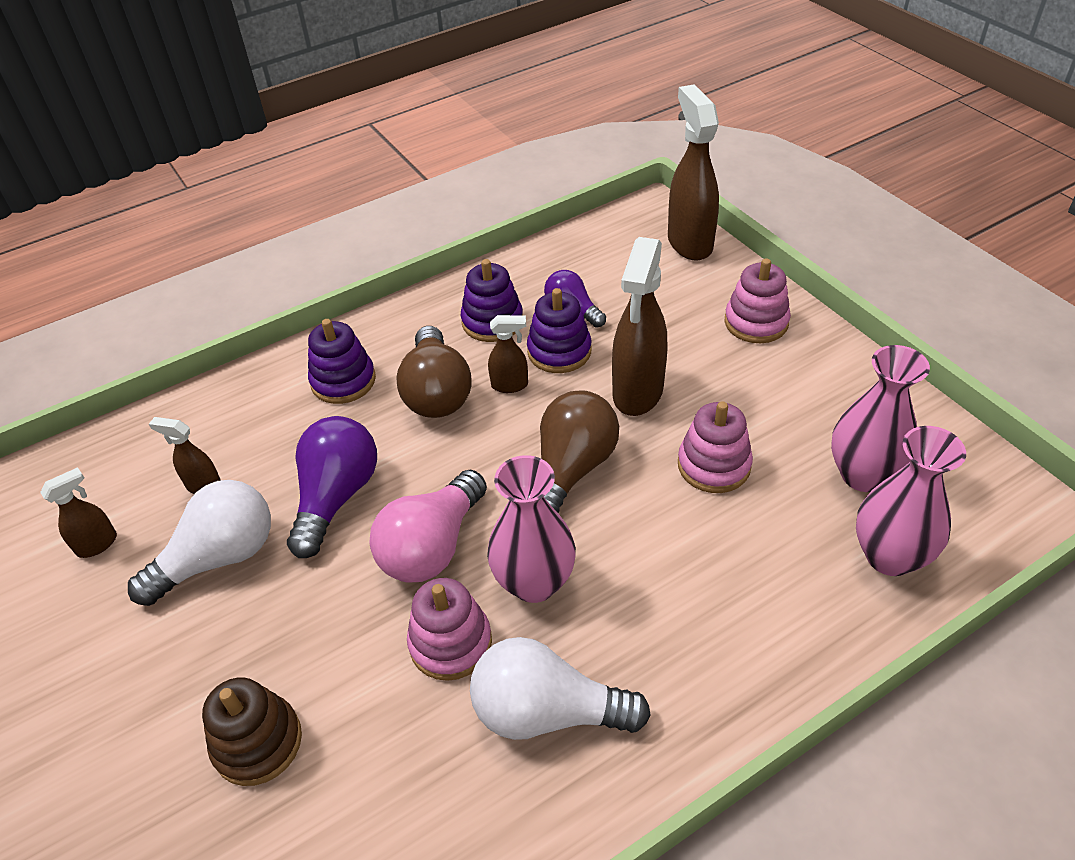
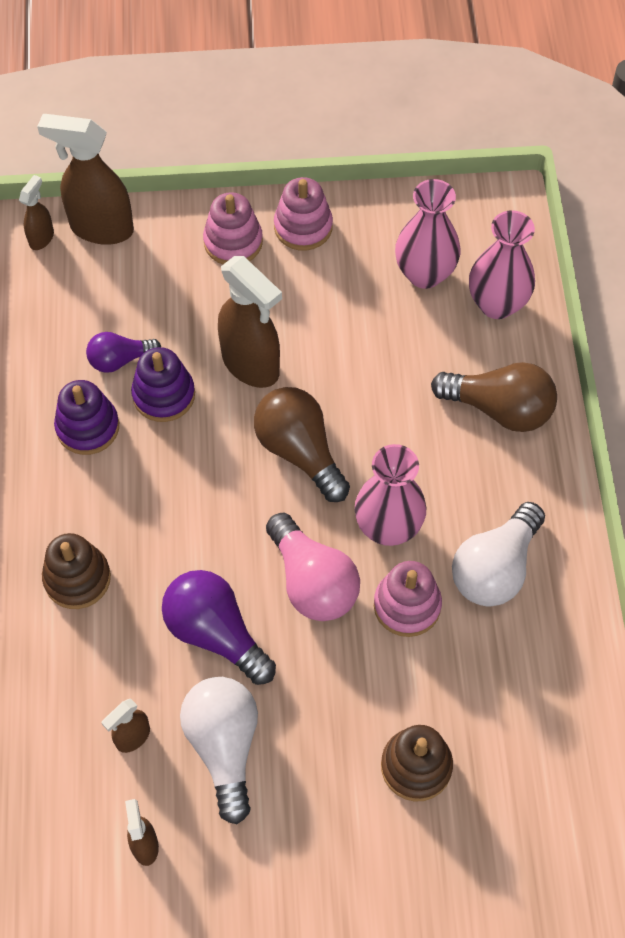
camera: 65 degrees left, 15 degrees up
(343, 381) = (77, 578): purple stacking toy -> brown stacking toy
(437, 392) = (146, 509): brown light bulb -> brown light bulb (499, 409)
(510, 385) = (178, 450): brown spray bottle -> brown spray bottle (42, 238)
(714, 465) = (357, 357): pink stacking toy -> pink stacking toy (303, 227)

